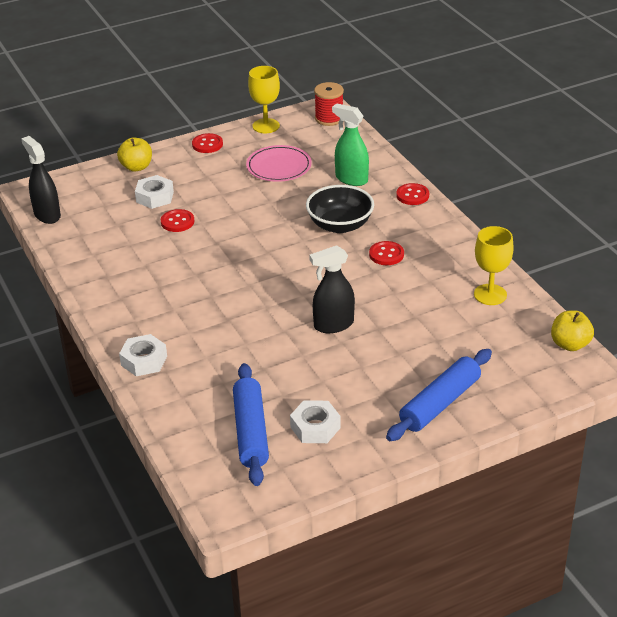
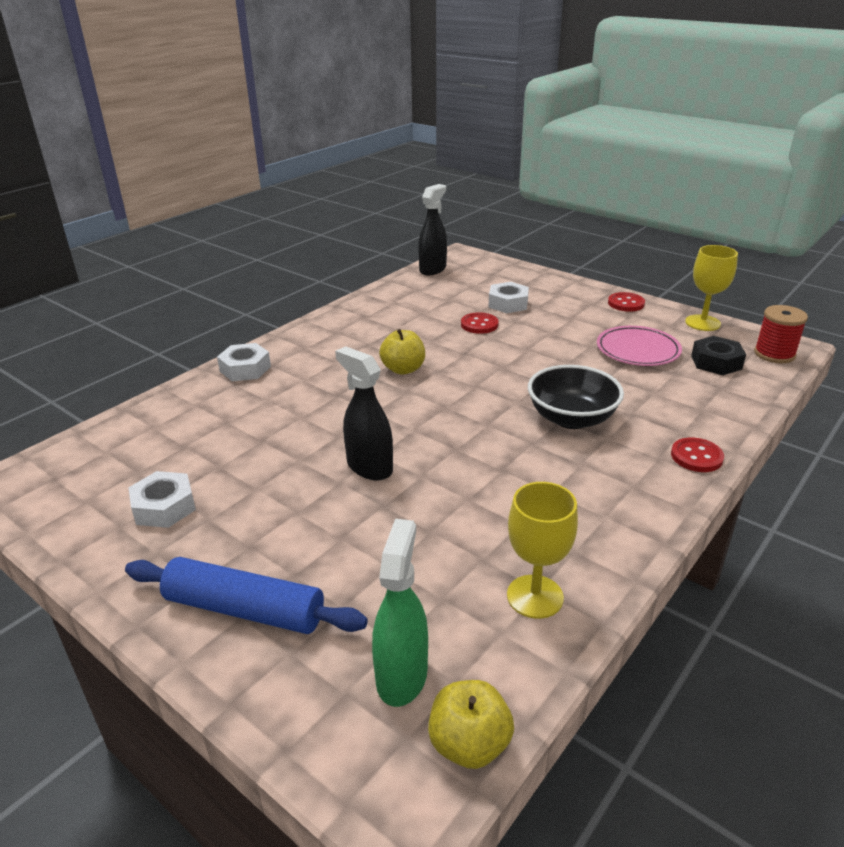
camera: 65 degrees right, 5 degrees down
(136, 167) = (545, 283): yellow apple -> yellow apple (403, 369)
(251, 432) = (147, 462): blue rolling pin -> none
(320, 144) = (716, 362): none -> black nut
(351, 179) = (673, 401): green spray bottle -> green spray bottle (402, 675)
(386, 254) = (545, 470): red button -> none

